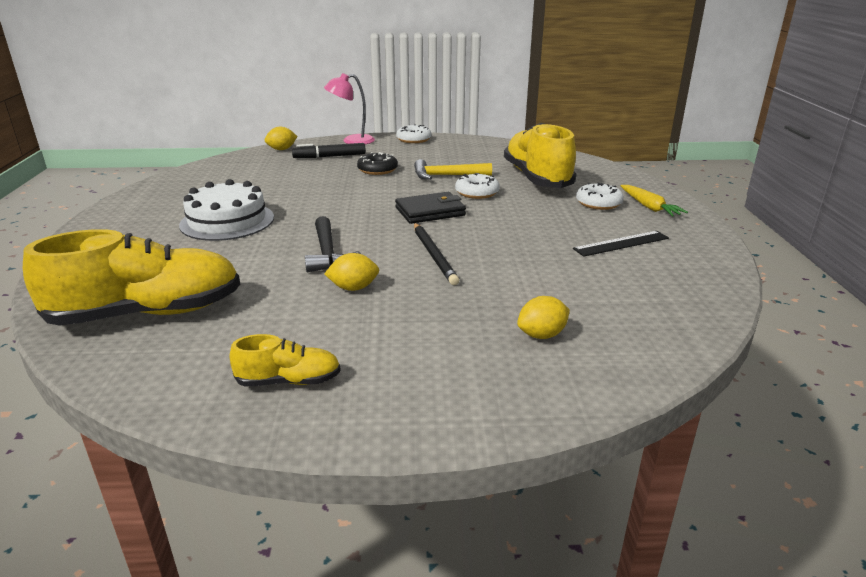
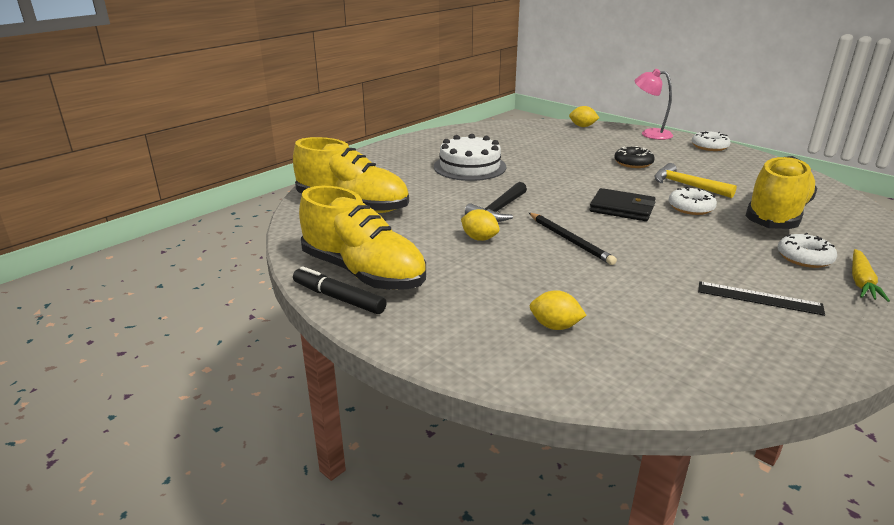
camera: 45 degrees right, 0 degrees up
(289, 381) = (363, 273): yellow shoe -> yellow shoe, size x2.09
(329, 157) = (610, 142): black marker -> black marker (338, 298)
(434, 255) = (570, 240): black pencil -> black pencil turned 60 degrees counterclockwise

